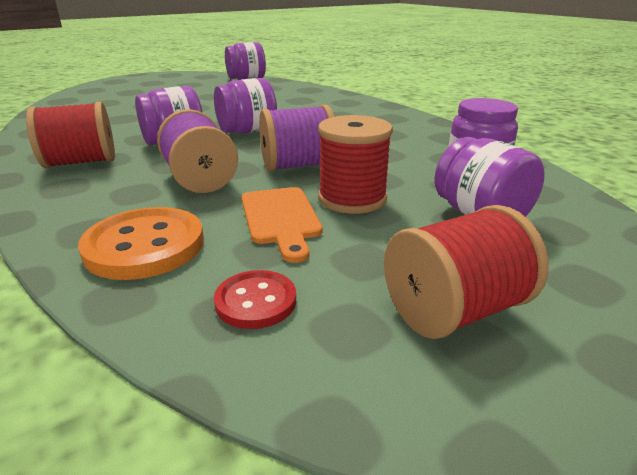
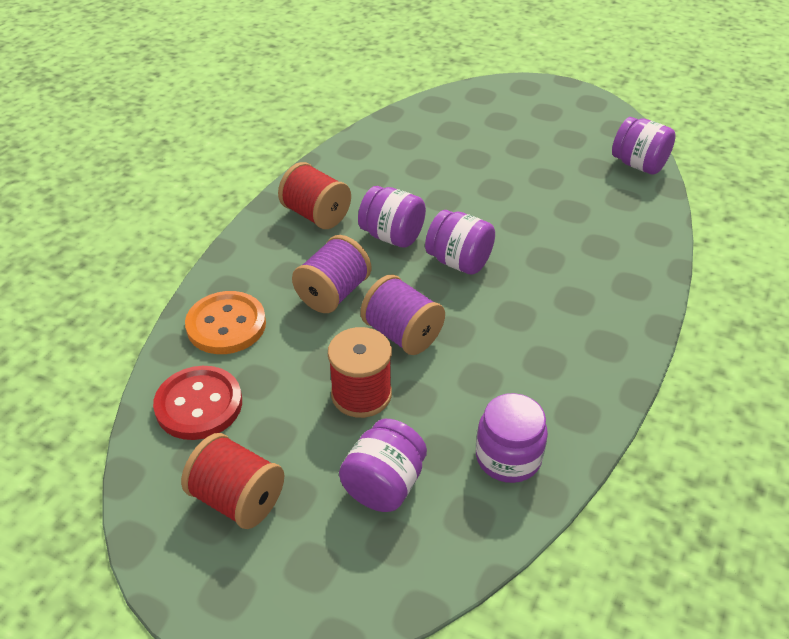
camera: 60 degrees right, 15 degrees up
(256, 301) = (199, 405): red button -> red button, size x1.71
(280, 218) = (301, 368): orange cutting board -> none

